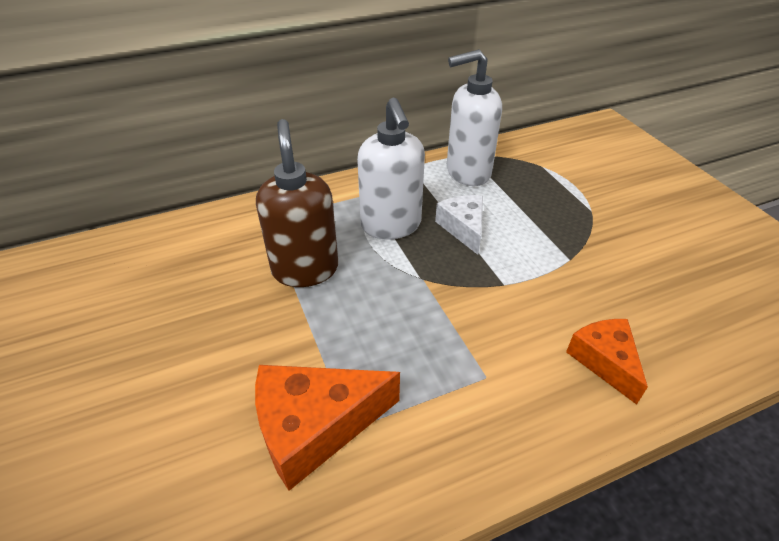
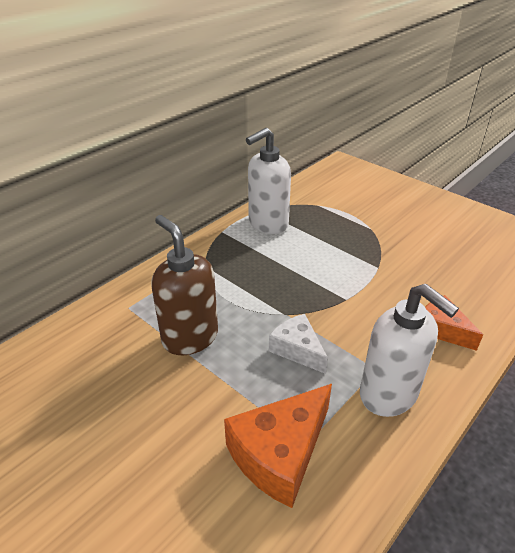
camera: 25 degrees left, 5 degrees down
(391, 226) = (236, 281): white soap dispenser -> white soap dispenser (389, 395)
(463, 228) = (292, 267): white cheese -> white cheese (297, 349)

